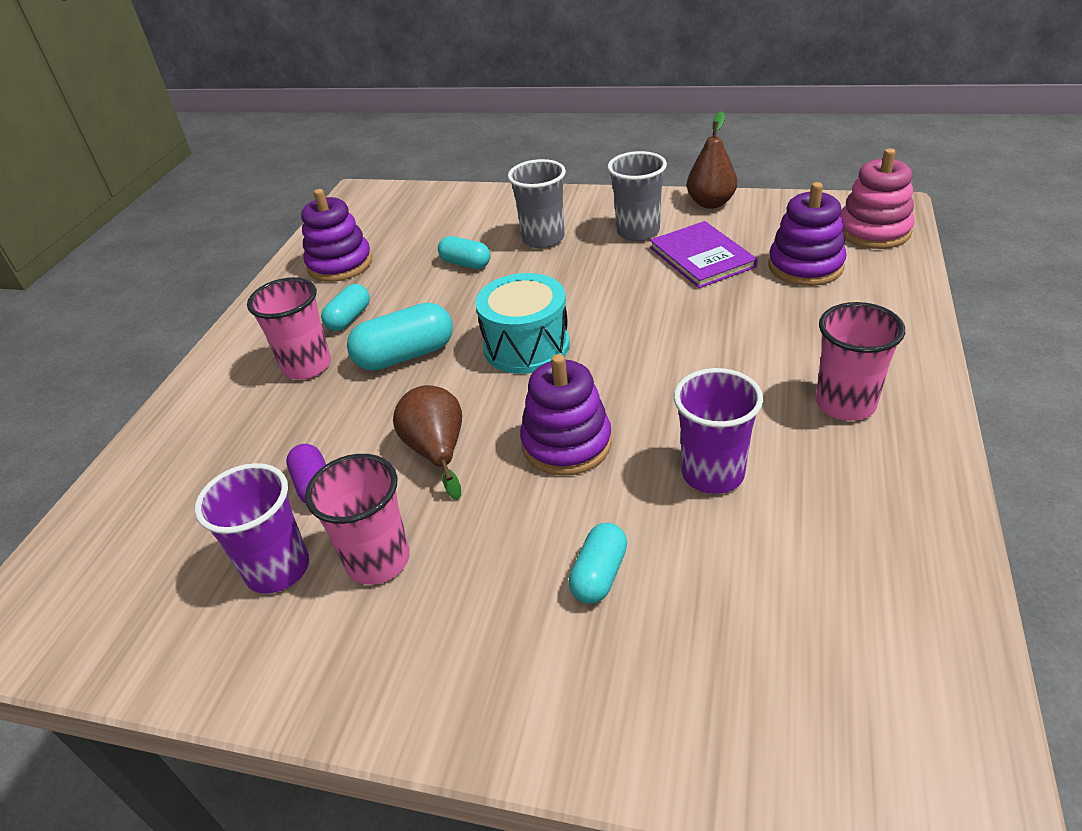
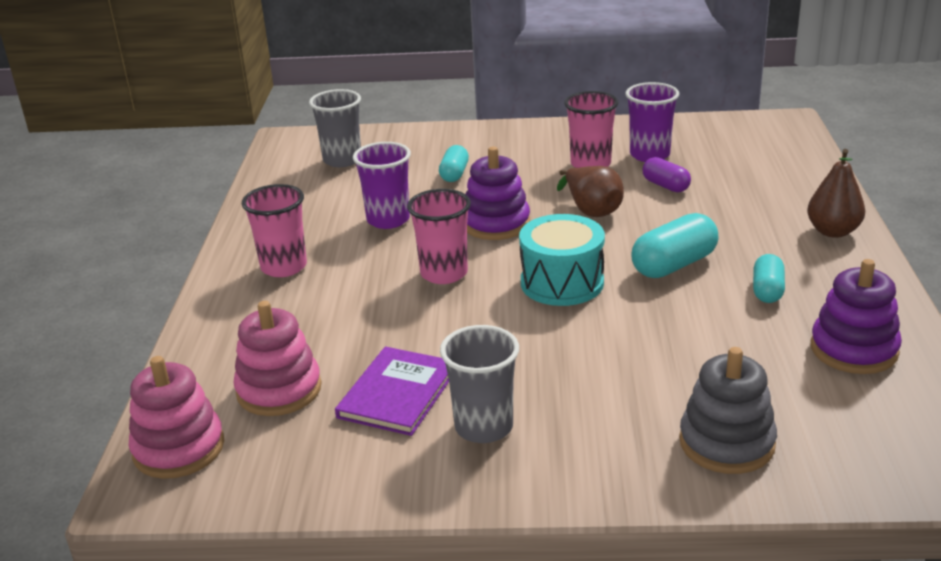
camera: 165 degrees right, 10 degrees down
(307, 366) = (761, 248): pink cup -> pink cup (444, 273)
(466, 263) = (688, 363): turquoise capsule -> none
(481, 215) = (726, 443): none -> grey stacking toy
(543, 239) = (609, 406): grey cup -> grey cup (342, 160)
(702, 257) = (397, 393): purple book -> purple book turned 60 degrees clockwise
(711, 203) = (385, 488): brown pear -> brown pear (833, 231)
(805, 266) = (279, 390): purple stacking toy -> pink stacking toy

